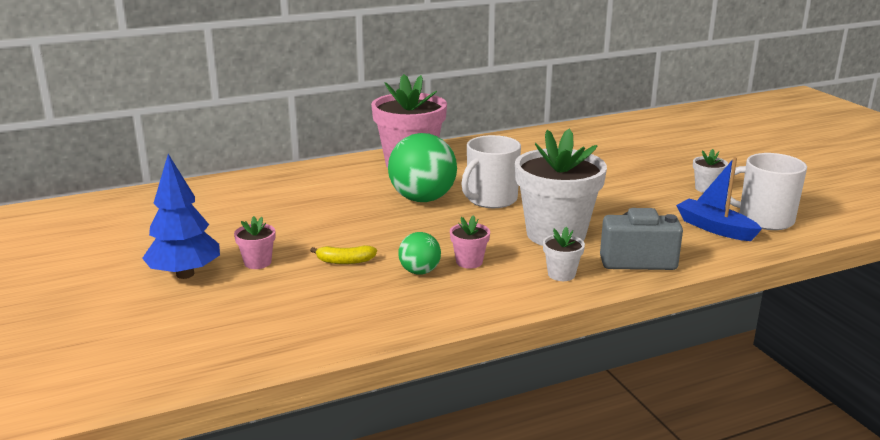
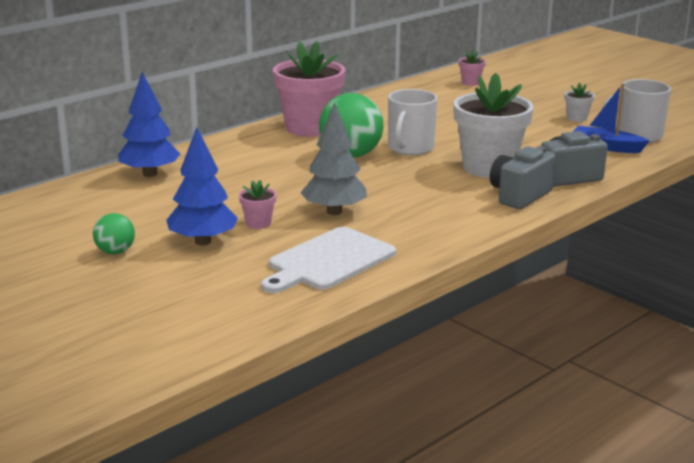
camera: 20 degrees left, 0 degrees up
(215, 192) = (149, 174): none -> blue tree
(282, 320) = (329, 261): none -> white cutting board
(345, 261) = (334, 211): yellow banana -> grey tree
(419, 271) = (405, 210): green ball -> green ball (115, 252)
(469, 262) = (438, 197): pink flower pot -> pink flower pot (470, 83)
(561, 274) = (519, 196): white flower pot -> grey camera

